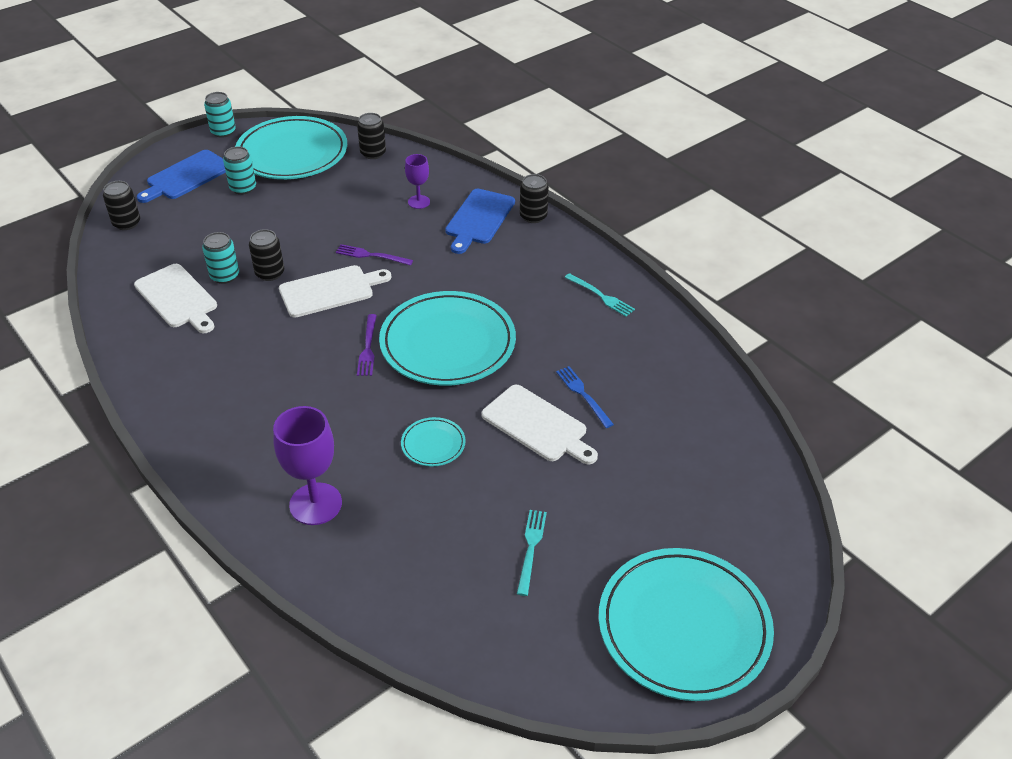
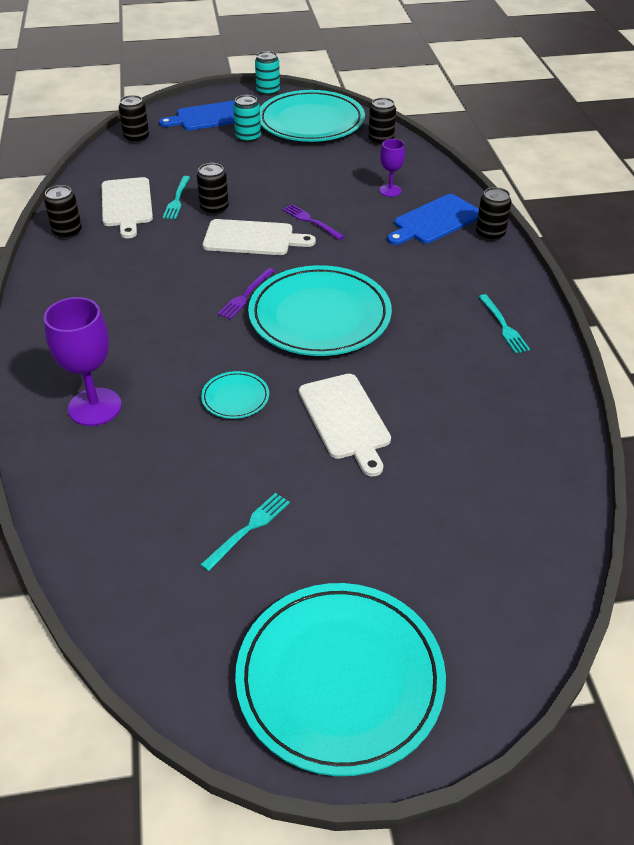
camera: 30 degrees right, 0 degrees up
(140, 347) = (67, 232): none -> black can
(225, 276) = (177, 199): turquoise can -> turquoise fork
(583, 395) = (413, 409): blue fork -> none

